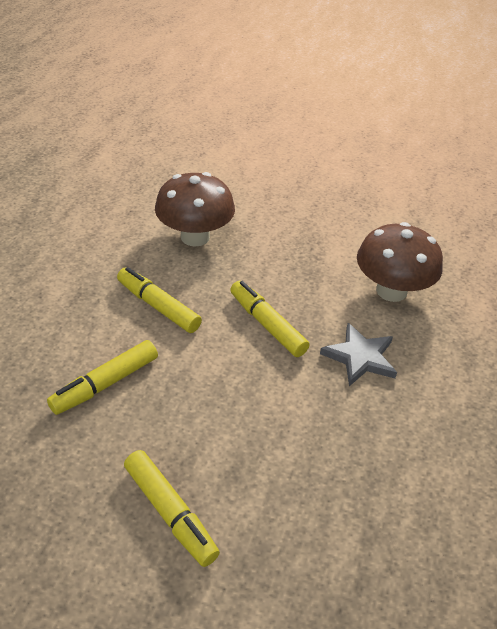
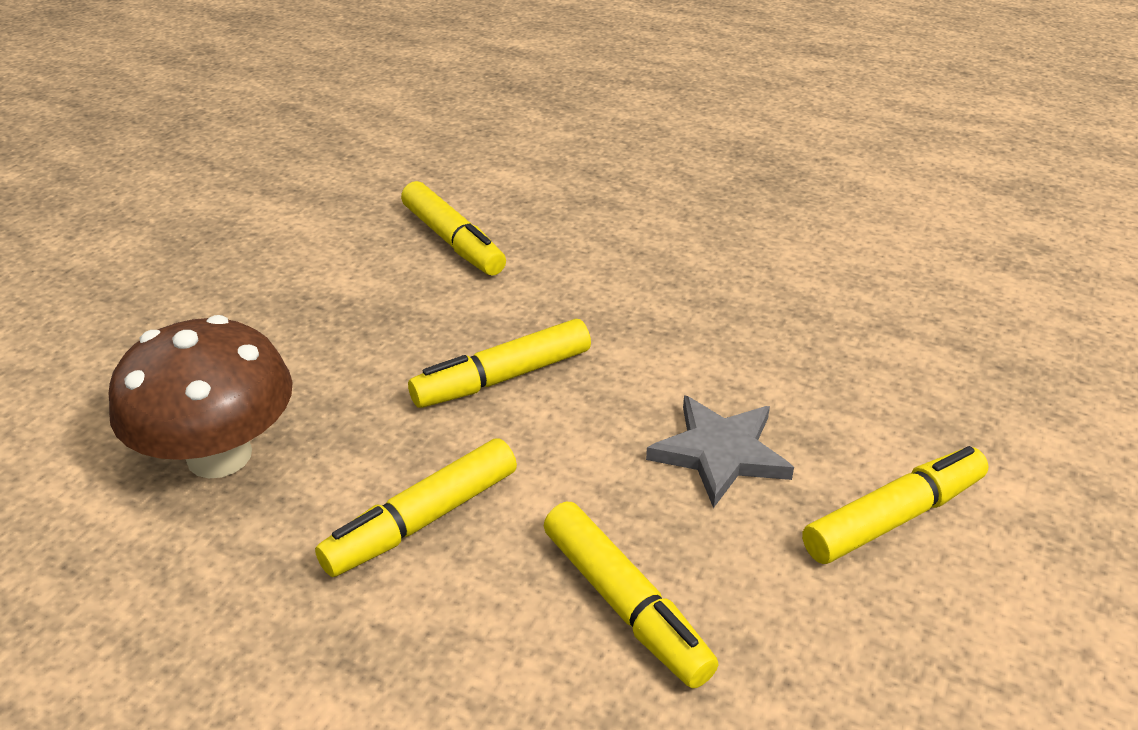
camera: 80 degrees left, 5 degrees down
(360, 357) = (589, 291): grey star -> grey star (720, 453)
(391, 291) = (453, 241): brown mushroom -> yellow marker

